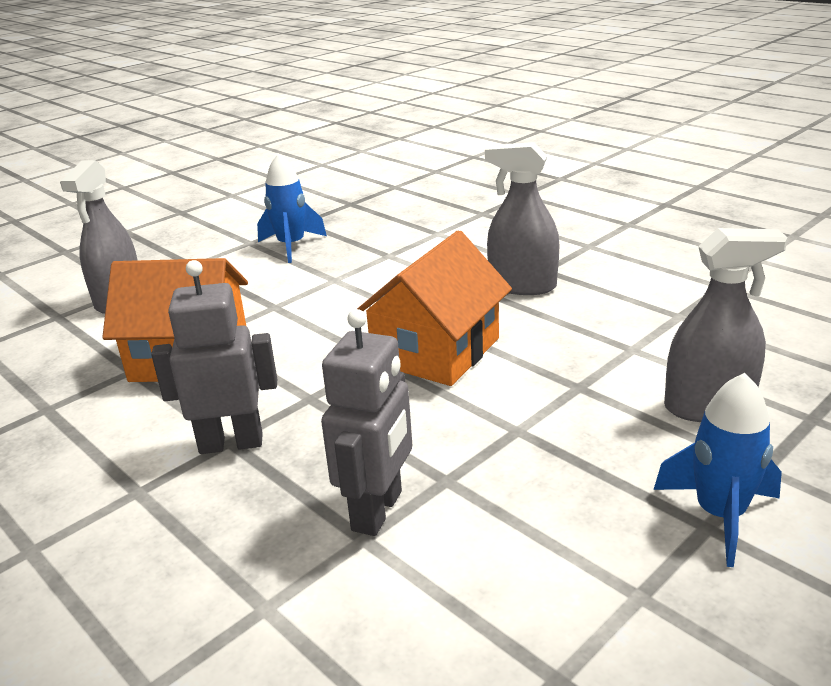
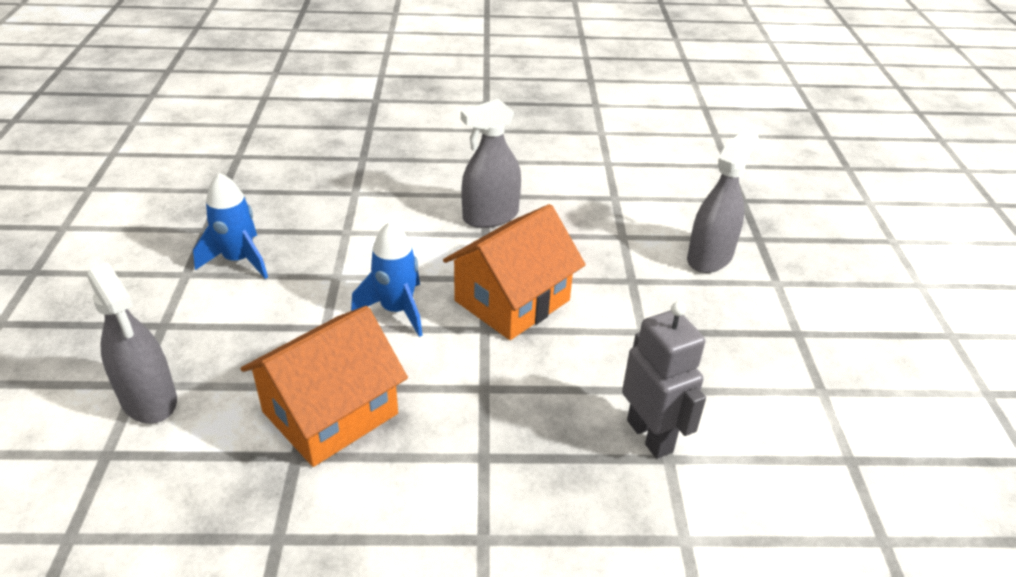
camera: 50 degrees left, 10 degrees up
(231, 443) = (488, 457): grey robot -> none
(436, 351) = (512, 300): orange house -> orange house turned 60 degrees clockwise
(720, 515) = (795, 323): blue rocket -> blue rocket (397, 310)

